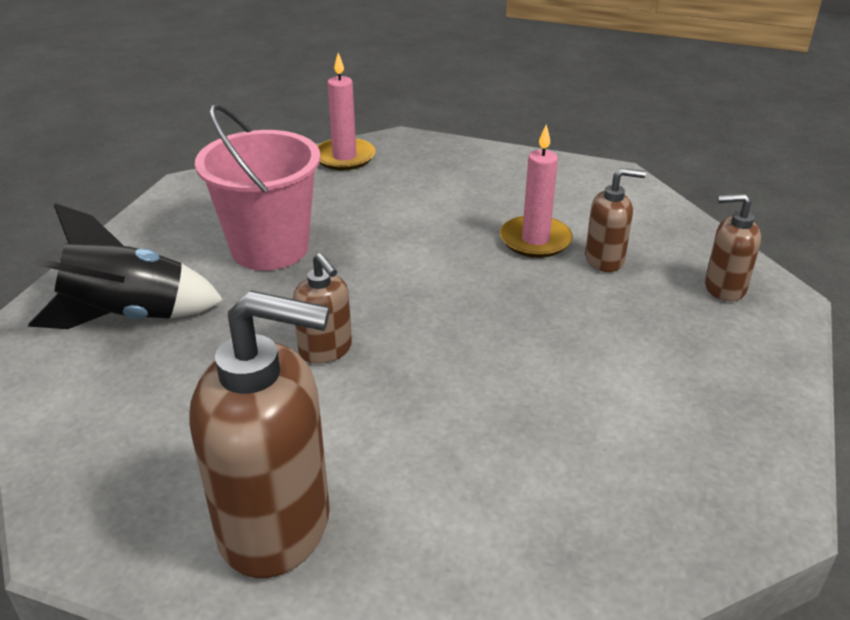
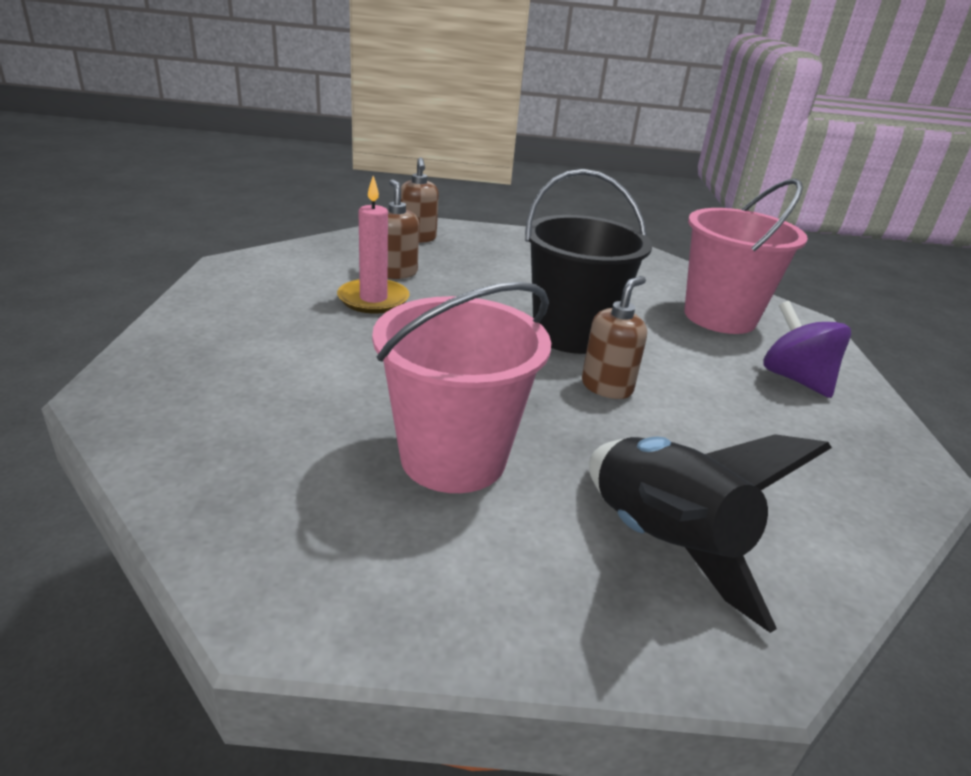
camera: 110 degrees left, 5 degrees down
(276, 526) = (795, 379): brown soap dispenser -> purple spinning top
(344, 157) = (168, 438): pink candle -> none
(438, 355) = (571, 334): none -> black bucket
(462, 528) = (720, 317): none -> pink bucket

